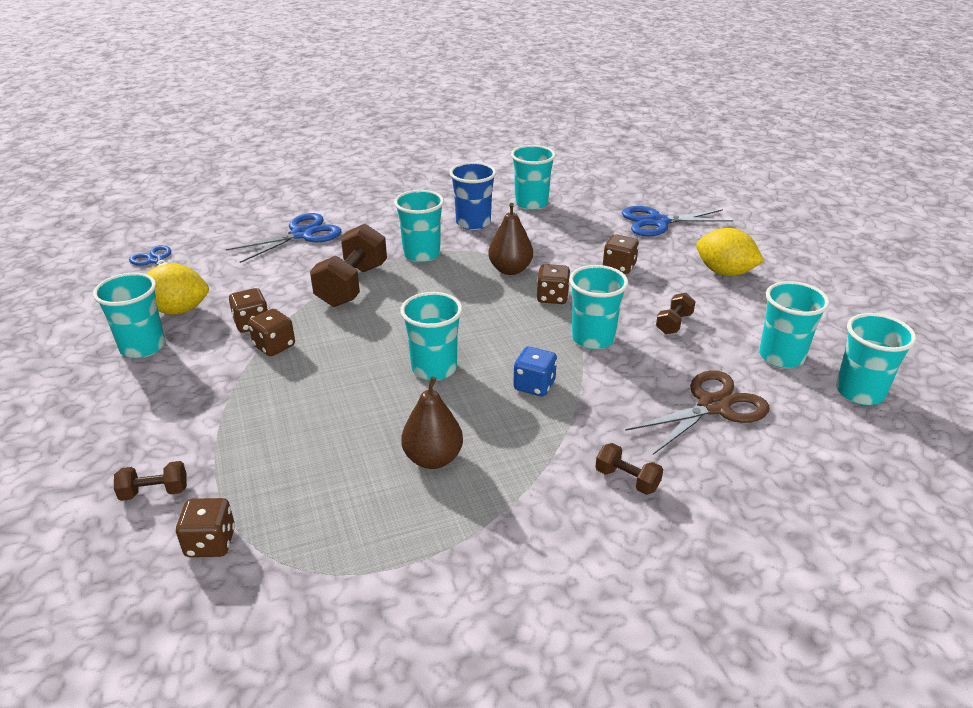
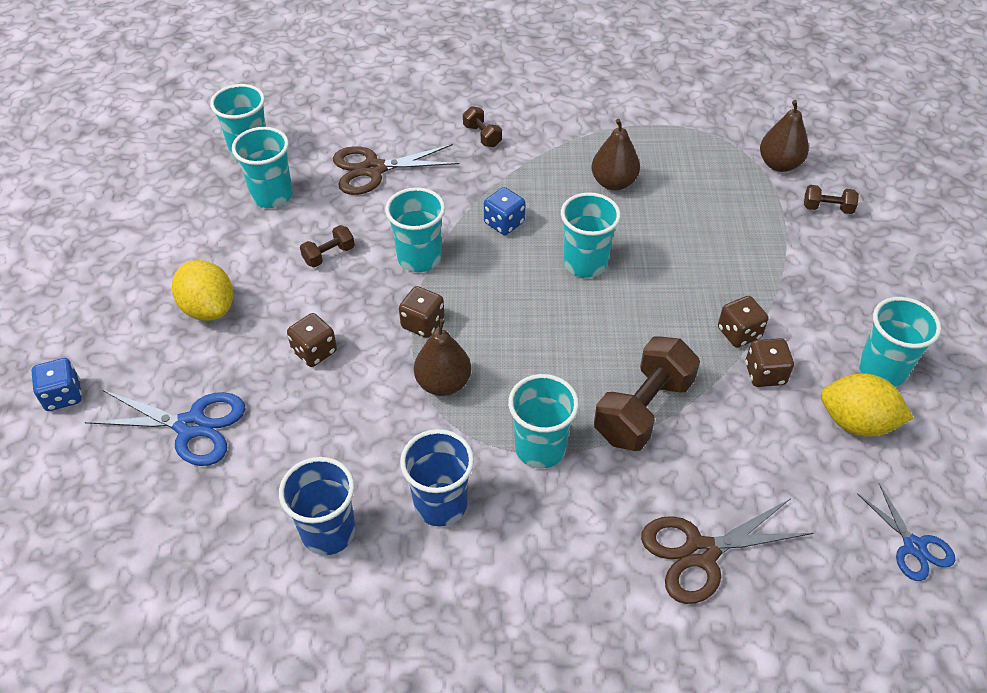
camera: 160 degrees left, 15 degrees up
(210, 543) = (779, 164): brown dice -> brown pear
(301, 234) = (701, 553): blue scissors -> brown scissors
(531, 204) = (328, 532): turquoise cup -> blue cup
(754, 218) = (63, 396): none -> blue dice

